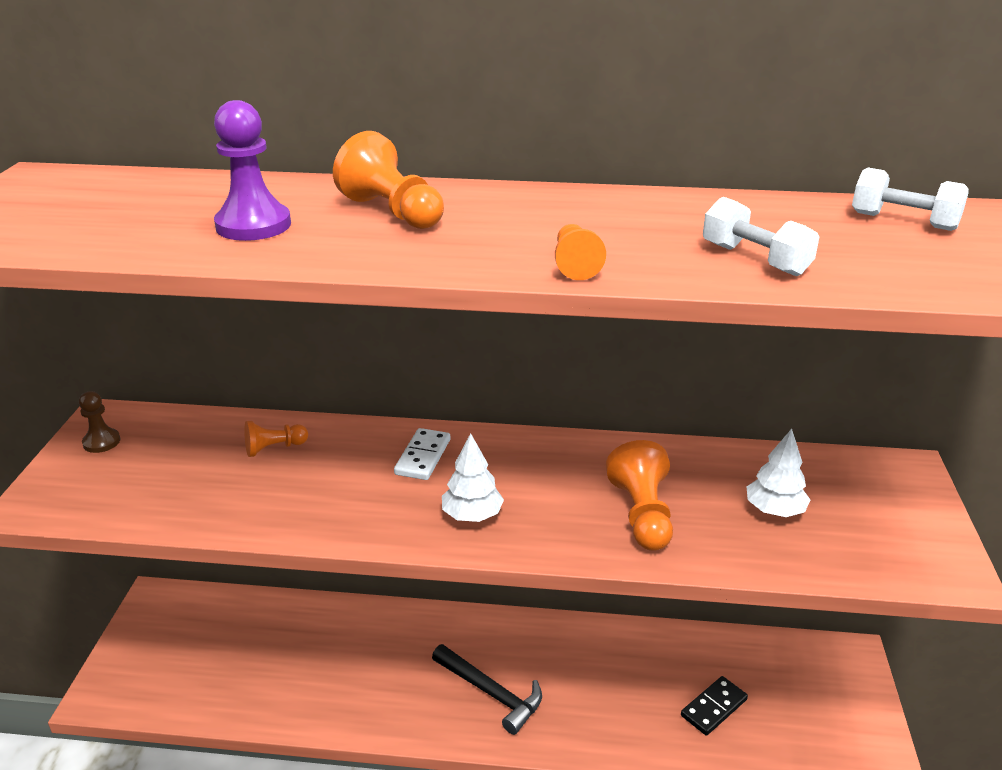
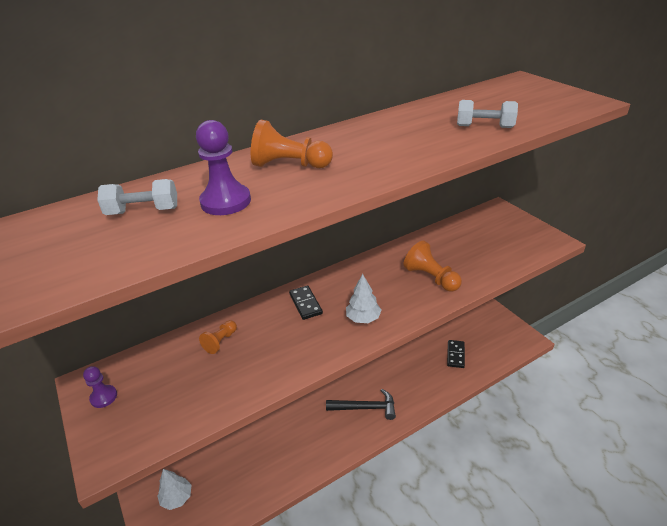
camera: 35 degrees left, 5 degrees up
(101, 442) = (104, 397): brown pawn -> purple pawn
(423, 457) = (305, 304): white domino -> black domino
(575, 265) = (423, 157): orange pawn -> none
(774, 510) = (475, 249): white tree -> white tree (177, 497)
(903, 221) = (503, 91): white dumbbell -> white dumbbell (143, 211)

